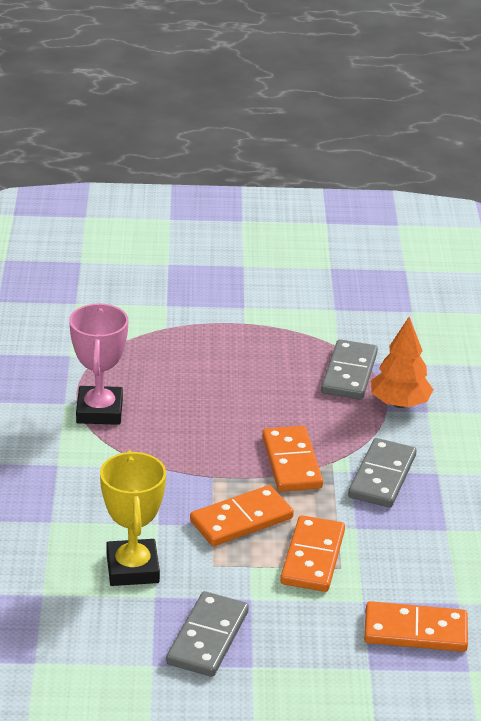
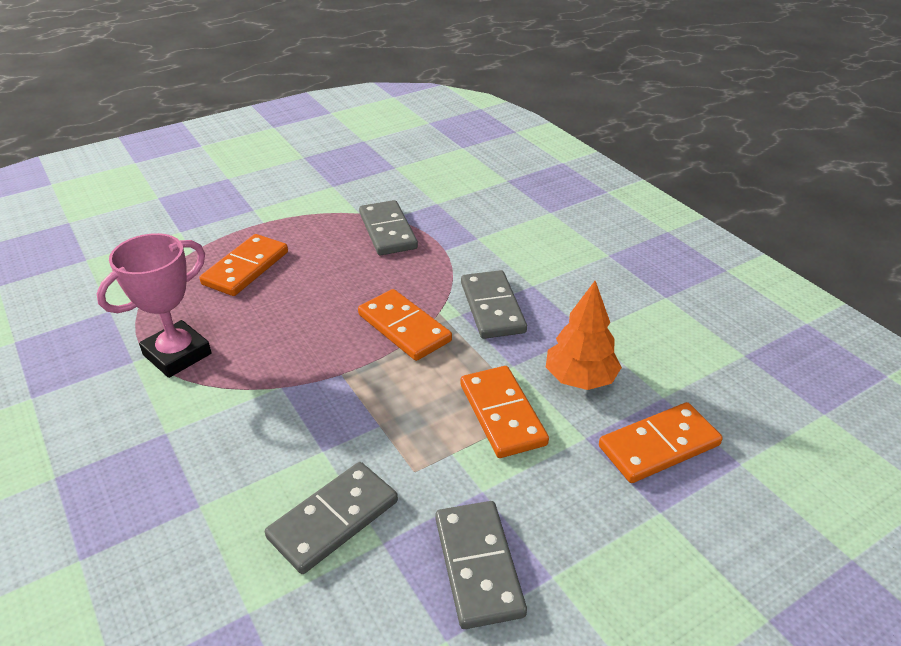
camera: 30 degrees left, 5 degrees up
(99, 411) = (177, 354): pink trophy -> pink trophy turned 75 degrees clockwise
(132, 568) = (333, 519): yellow trophy -> grey domino
(241, 520) = (404, 406): orange domino -> orange domino (246, 268)
(399, 403) = (450, 240): orange tree -> orange tree (580, 379)

